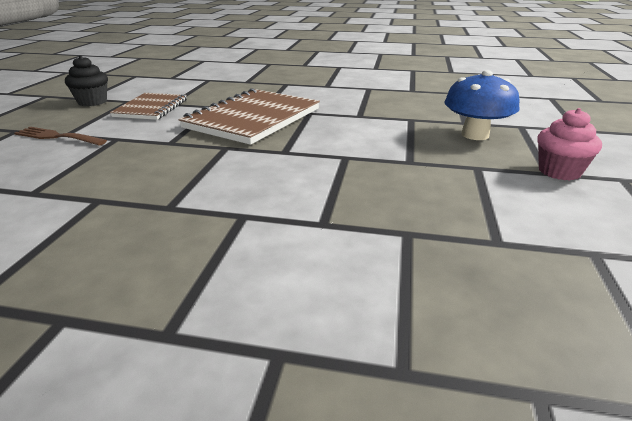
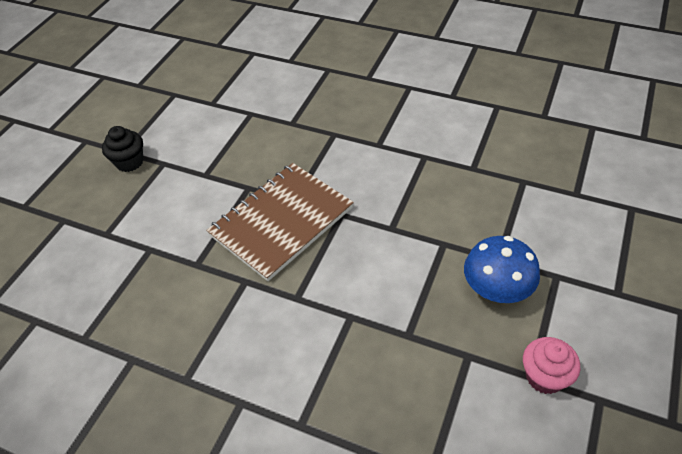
camera: 15 degrees right, 20 degrees up
(57, 137) = (99, 239): brown fork -> none
(151, 108) = (185, 184): brown notebook -> none

